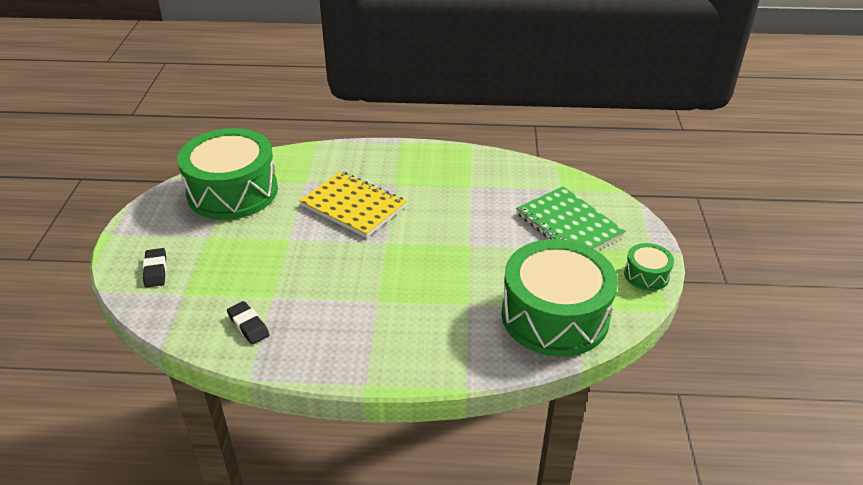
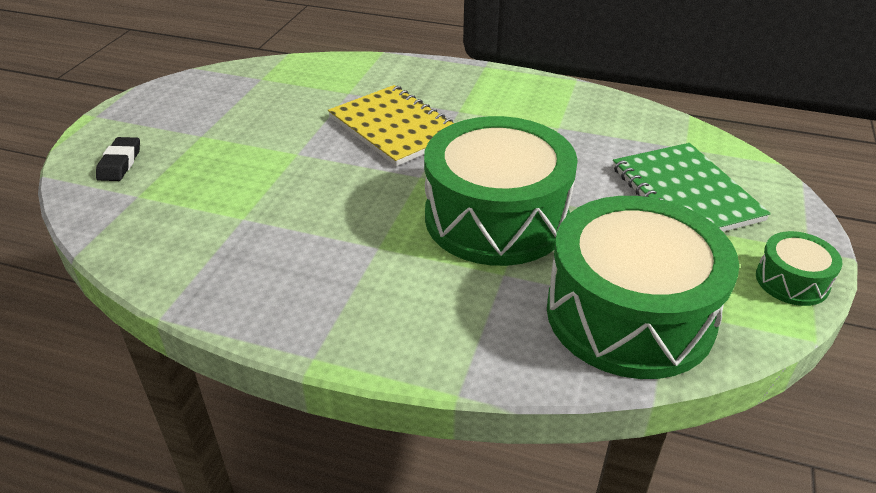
camera: 15 degrees right, 0 degrees up
(232, 191) = (256, 91): green drum -> green drum (496, 218)
(248, 325) = (195, 248): black eraser -> none

